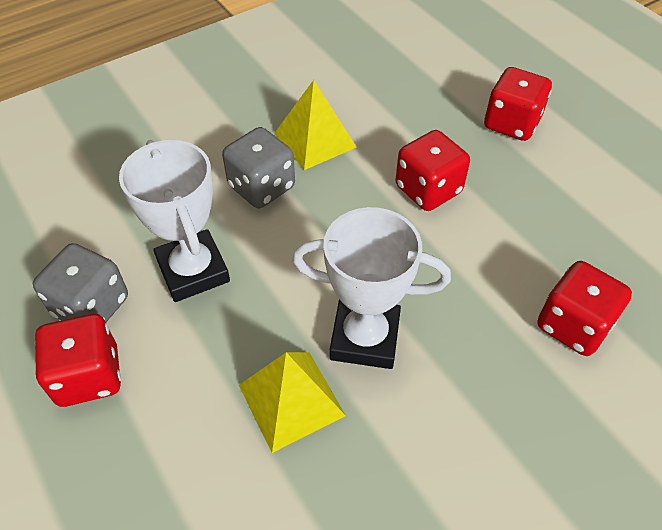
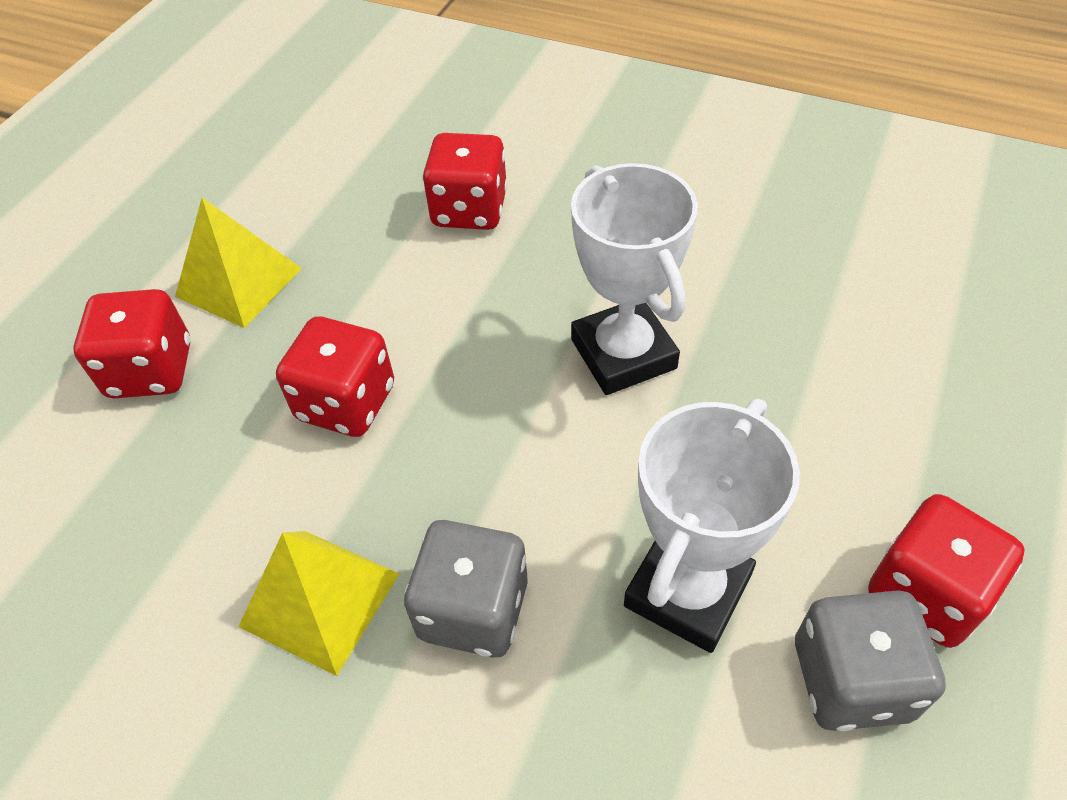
camera: 120 degrees left, 0 degrees up
(291, 400) = (751, 375): yellow pyramid -> yellow pyramid (239, 282)

